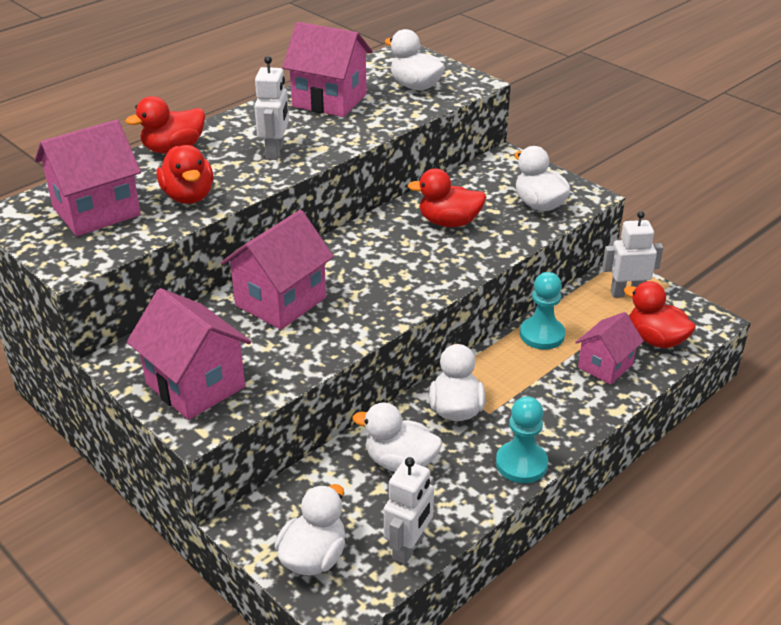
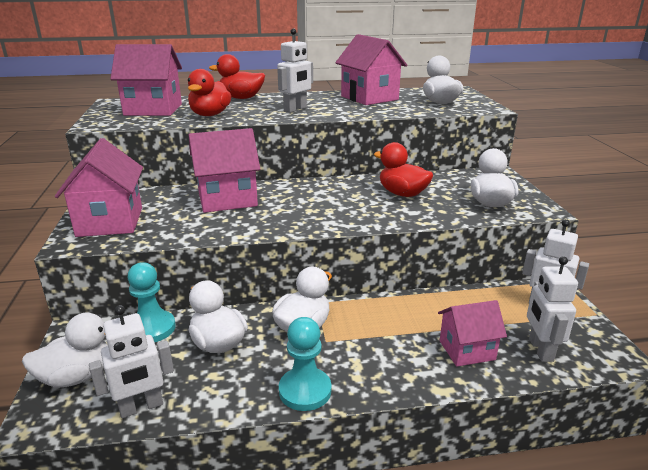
camera: 35 degrees right, 10 degrees down
(542, 335) = (433, 306): turquoise pawn -> turquoise pawn (152, 328)
(655, 339) = (540, 350): red duck -> white robot

